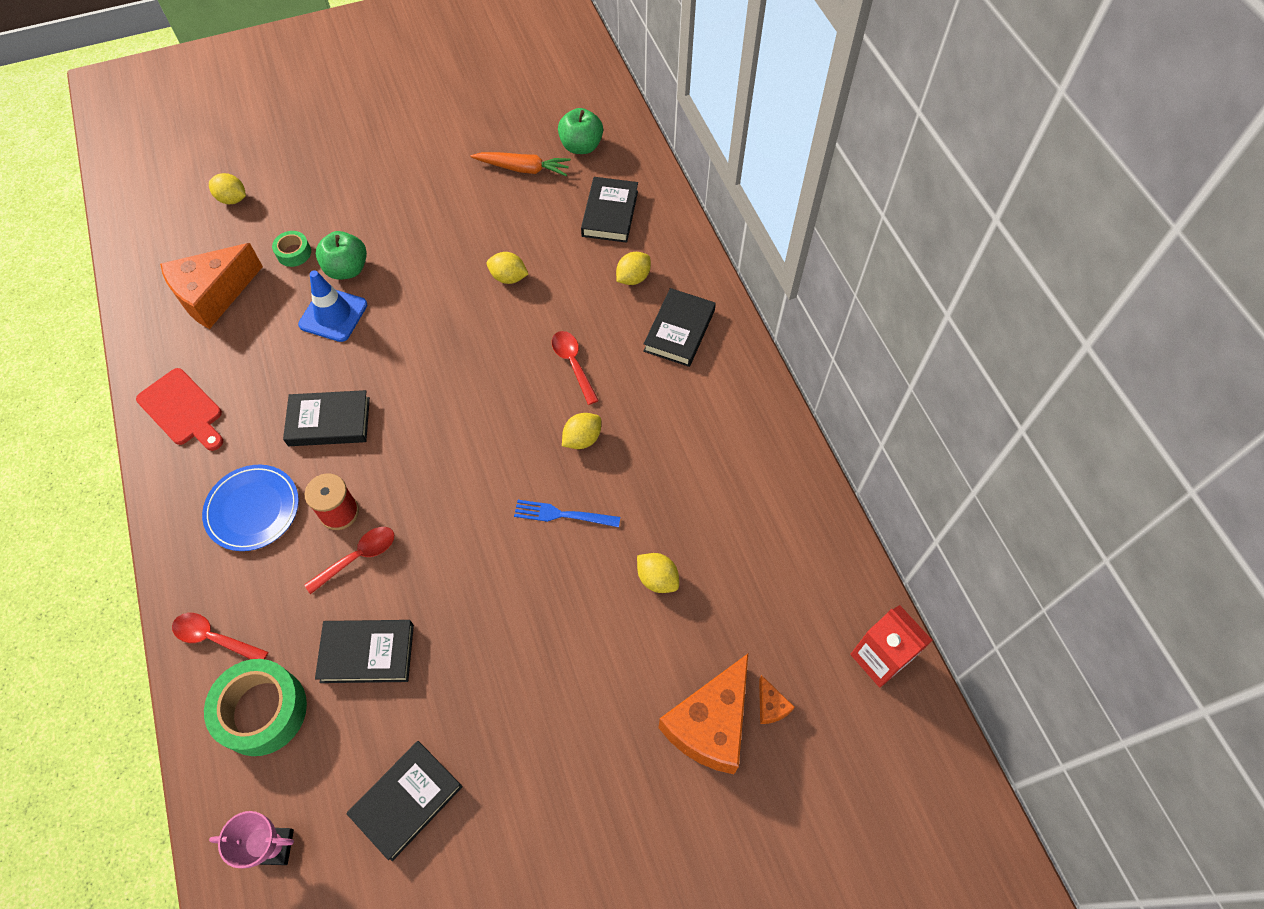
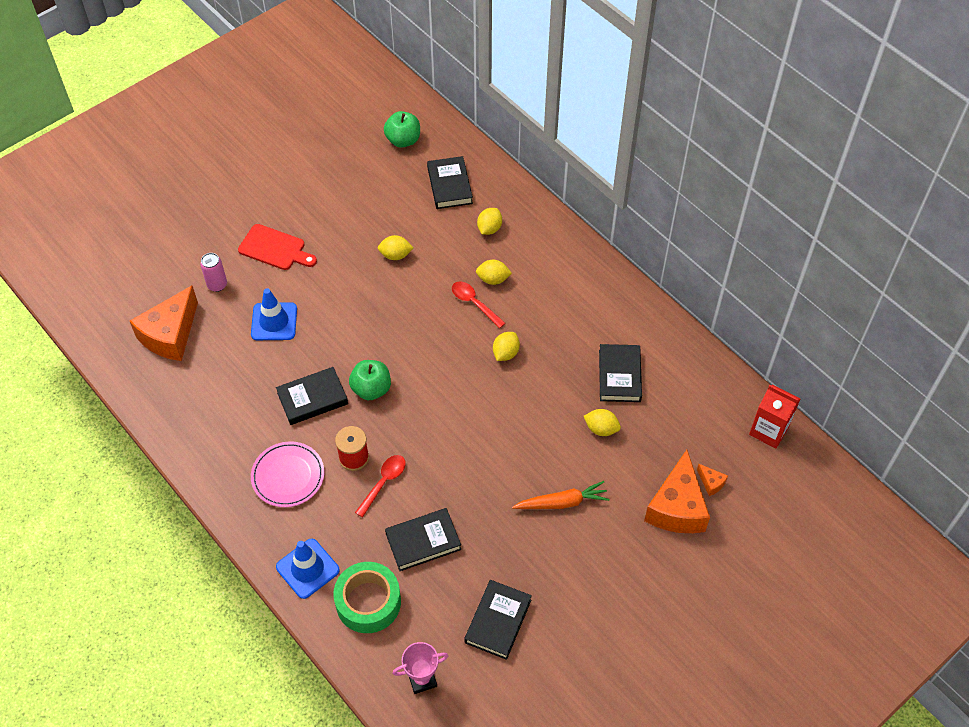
camera: 20 degrees left, 5 degrees down
(182, 410) = (194, 425): red cutting board -> red cutting board (275, 249)
(214, 638) = (307, 568): red spoon -> blue traffic cone
(232, 199) = (143, 258): yellow lemon -> yellow lemon (493, 279)
(253, 509) = (288, 476): blue plate -> pink plate
(294, 253) = (217, 285): green tape -> pink can
(347, 269) = (266, 285): green apple -> green apple (371, 389)
(523, 169) = (366, 170): orange carrot -> orange carrot (562, 502)
(562, 515) = (516, 408): blue fork -> none
(679, 331) = (540, 257): black book -> black book (619, 376)

